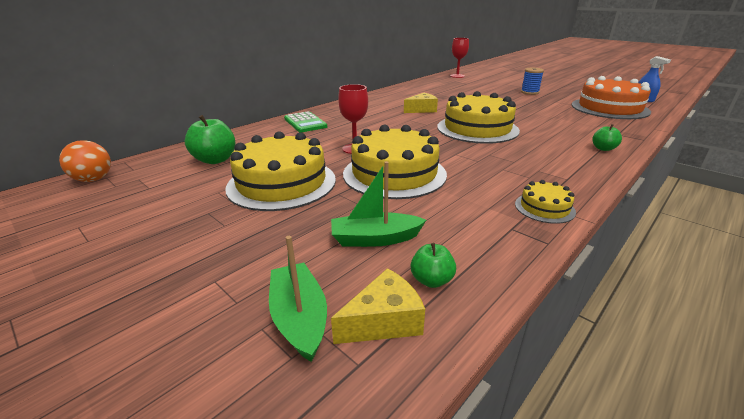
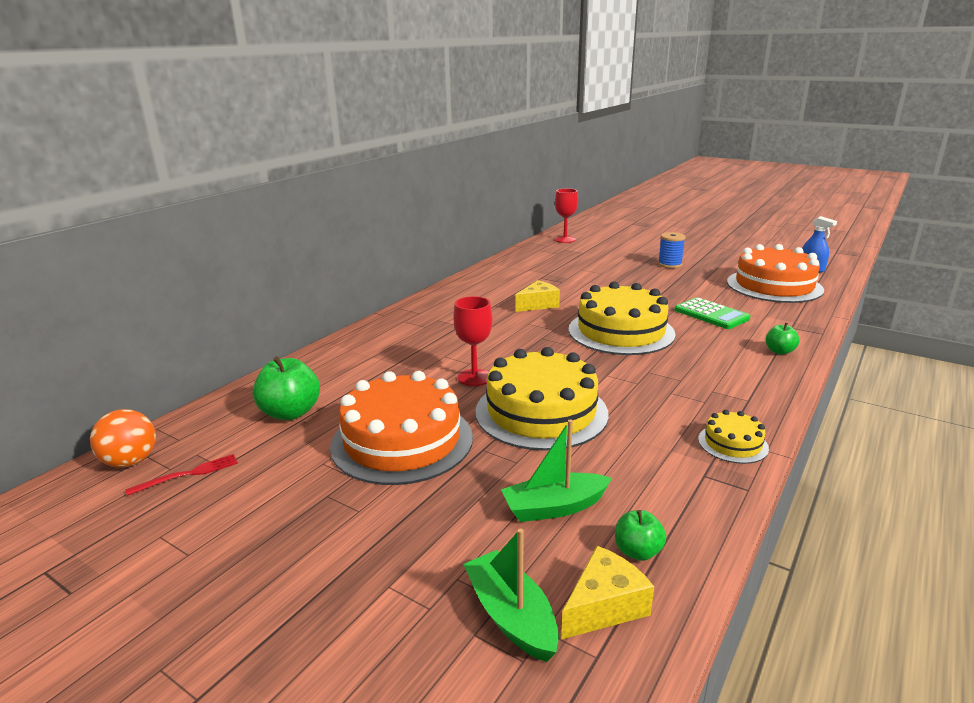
camera: 10 degrees left, 5 degrees down
(124, 190) = (188, 474): none -> red fork
(282, 183) = (402, 441): yellow cake -> orange cake
(305, 123) = (386, 339): green calculator -> green calculator (711, 314)

